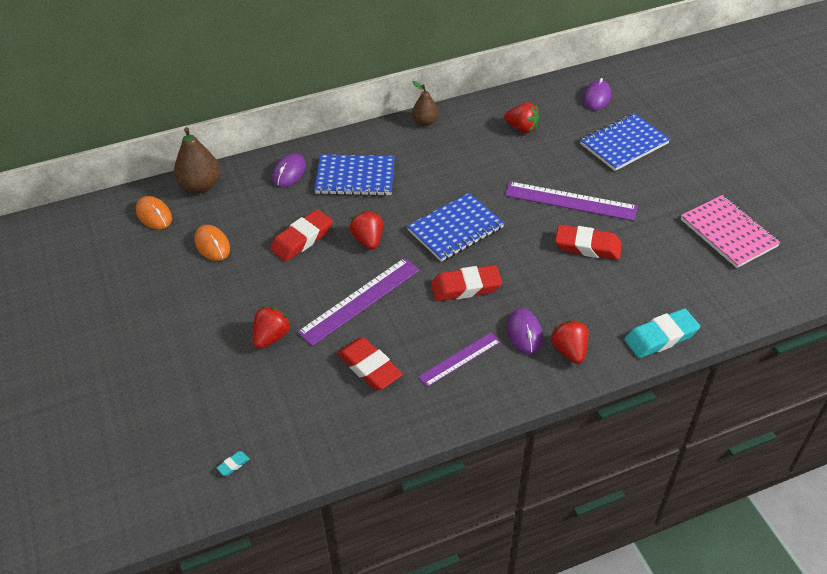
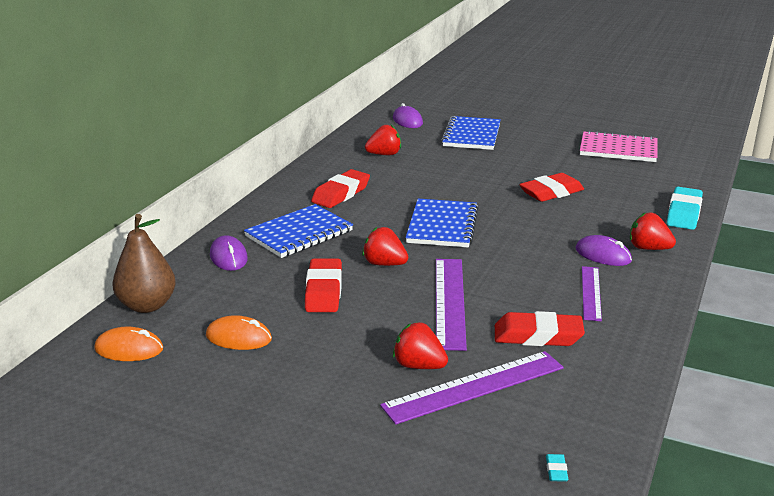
camera: 45 degrees left, 20 degrees down
(271, 337) = (419, 366): red strawberry -> red strawberry turned 45 degrees counterclockwise
(425, 122) = (299, 180): brown pear -> none
(466, 287) = (514, 252): red eraser -> red eraser (341, 194)
(570, 201) = (493, 176): purple ruler -> purple ruler (474, 386)

